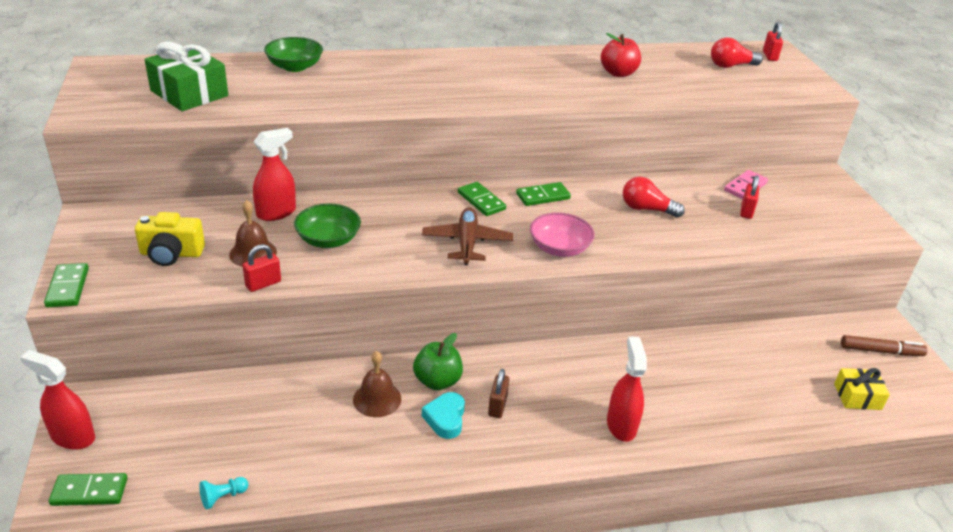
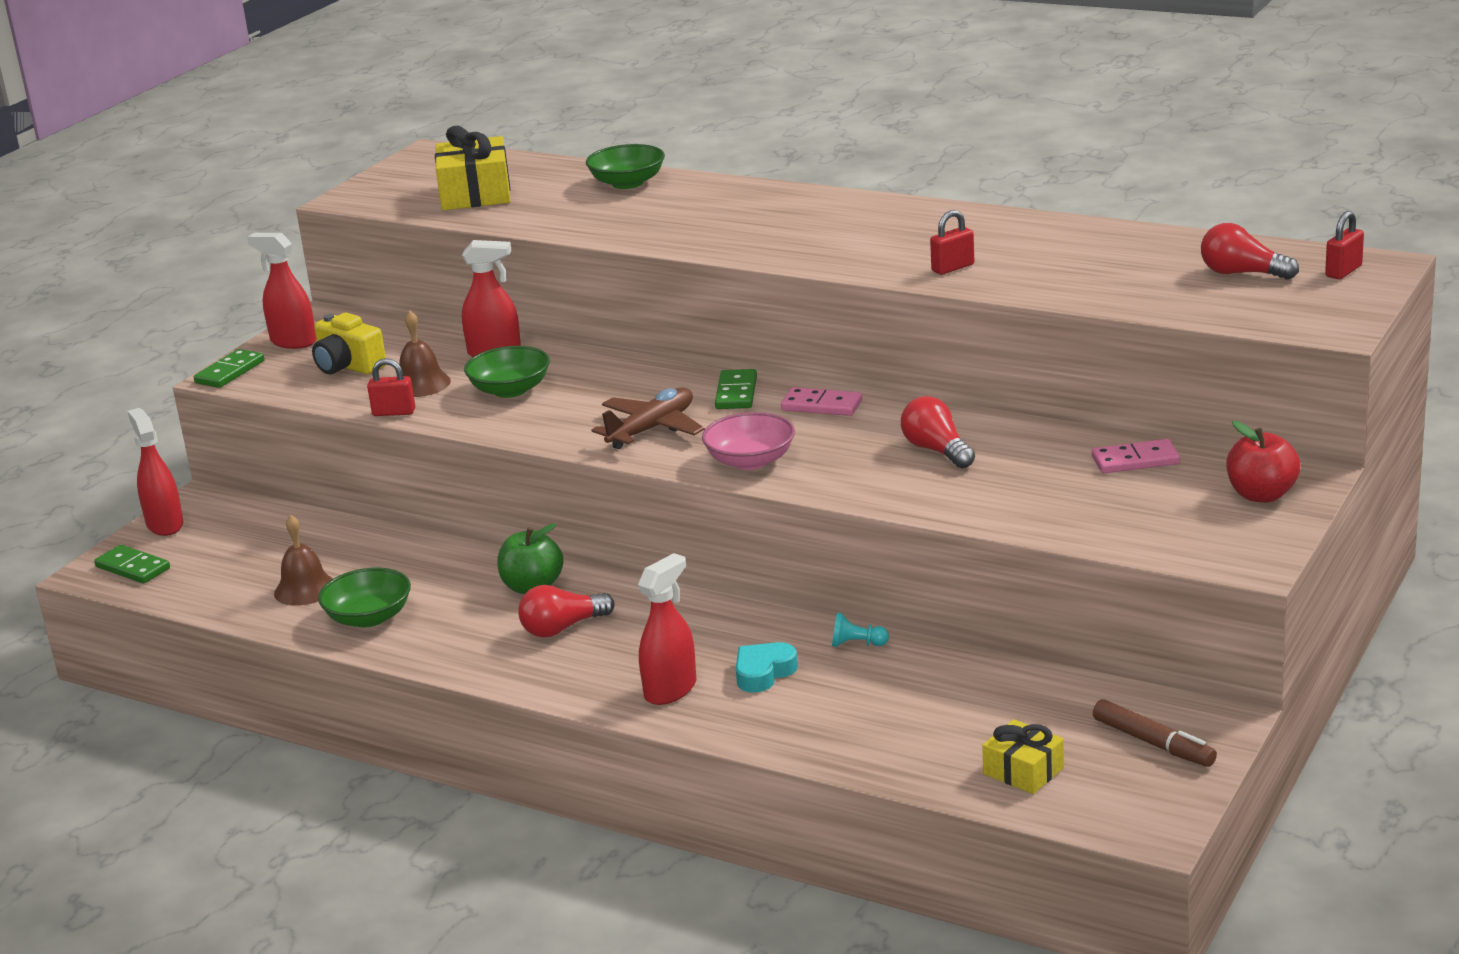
camera: 45 degrees right, 10 degrees down
(93, 244) = (293, 341): none -> red spray bottle
(189, 93) = (475, 194): green gift -> yellow gift
(223, 497) = (224, 608): turquoise pawn -> turquoise pawn (857, 644)
(353, 455) = (369, 617): none -> green bowl
(377, 399) = (452, 582): brown bell -> brown bell (305, 589)
(445, 418) = (495, 620): turquoise heart -> turquoise heart (763, 673)
(497, 406) = (562, 628): brown padlock -> red light bulb
(543, 196) = (822, 405): green domino -> pink domino
(618, 73) = (1036, 254): red apple -> red apple (1261, 495)
(746, 211) = (1080, 486): red padlock -> red padlock (953, 268)

